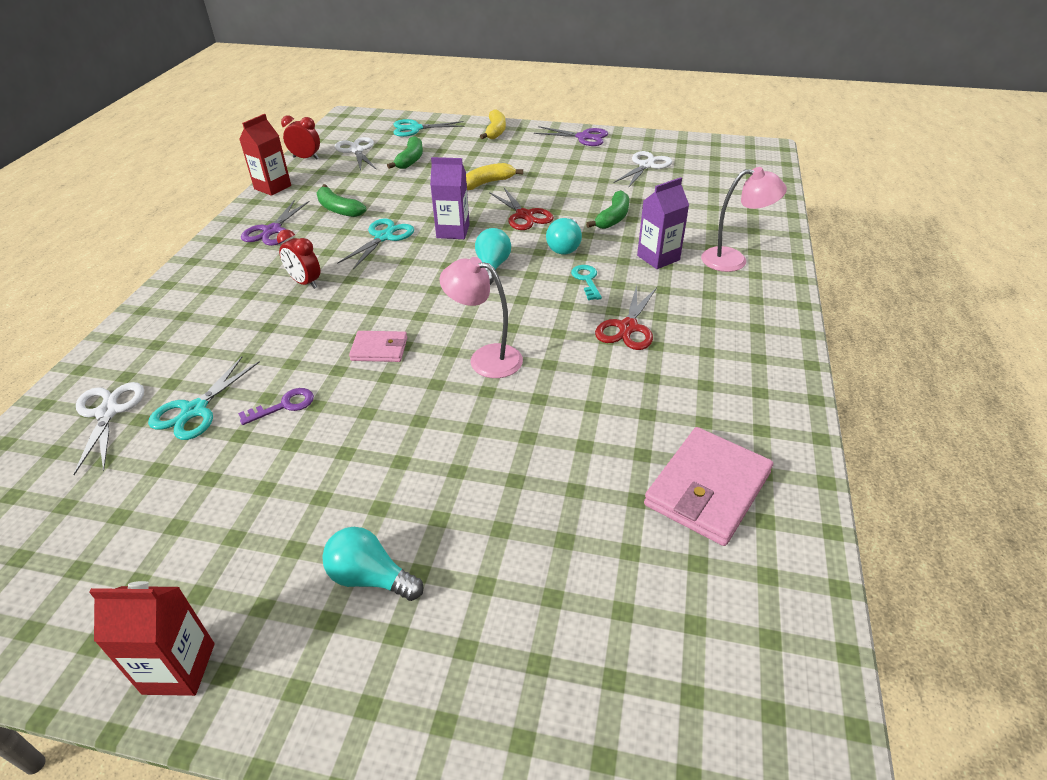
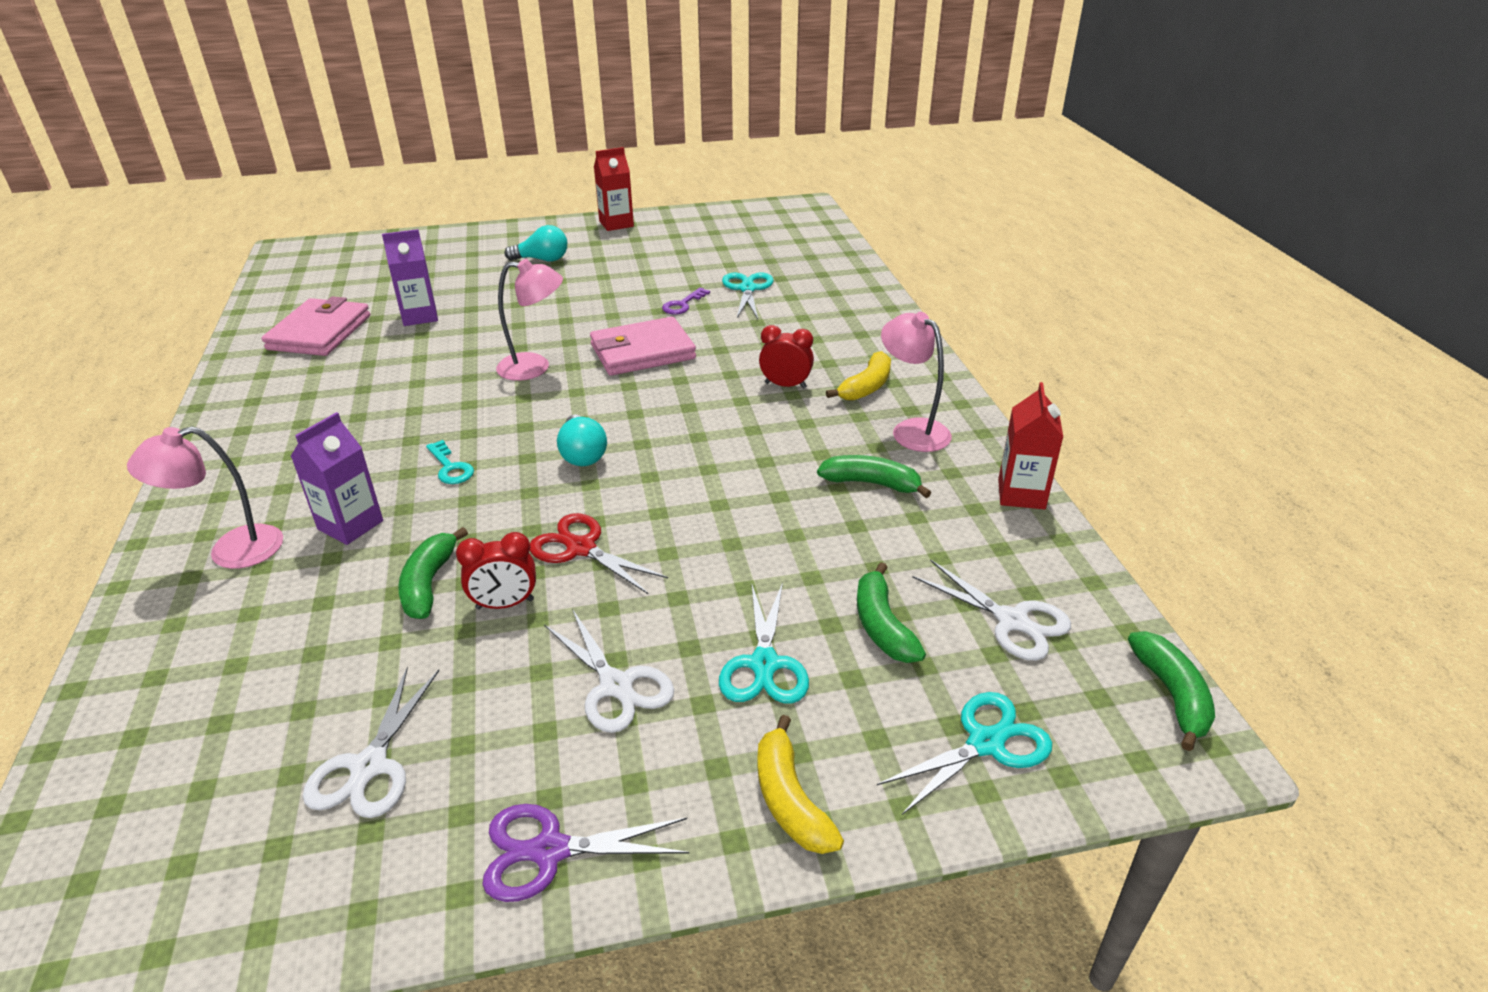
camera: 155 degrees right, 5 degrees down
(108, 412) = (809, 275): white scissors -> white scissors (616, 686)
(272, 231) = (912, 430): purple scissors -> pink lamp
(306, 158) = (1071, 571): red clock -> red clock (505, 604)
(335, 125) = (1172, 695): none -> green banana
(379, 349) = (642, 352): pink wallet -> pink wallet, size x1.79
(384, 237) = (758, 458): turquoise scissors -> turquoise scissors (764, 664)
(453, 231) = (672, 491): purple carton -> purple carton (420, 316)
(487, 183) = (687, 605): yellow banana -> yellow banana (866, 387)
(565, 247) = (495, 508): turquoise light bulb -> none
(628, 328) = (390, 425): red scissors -> none

